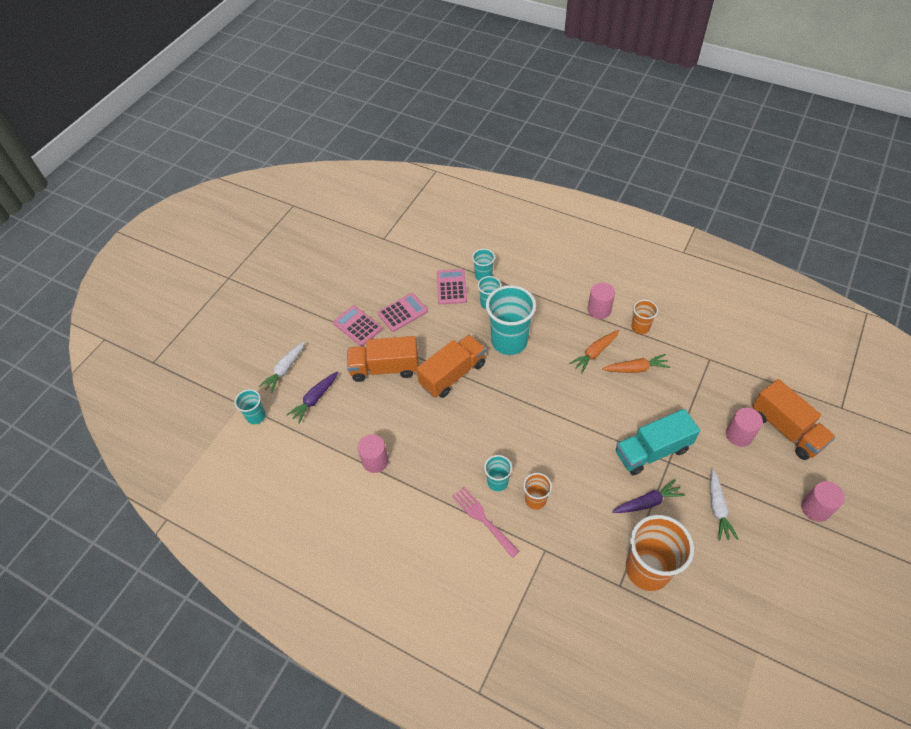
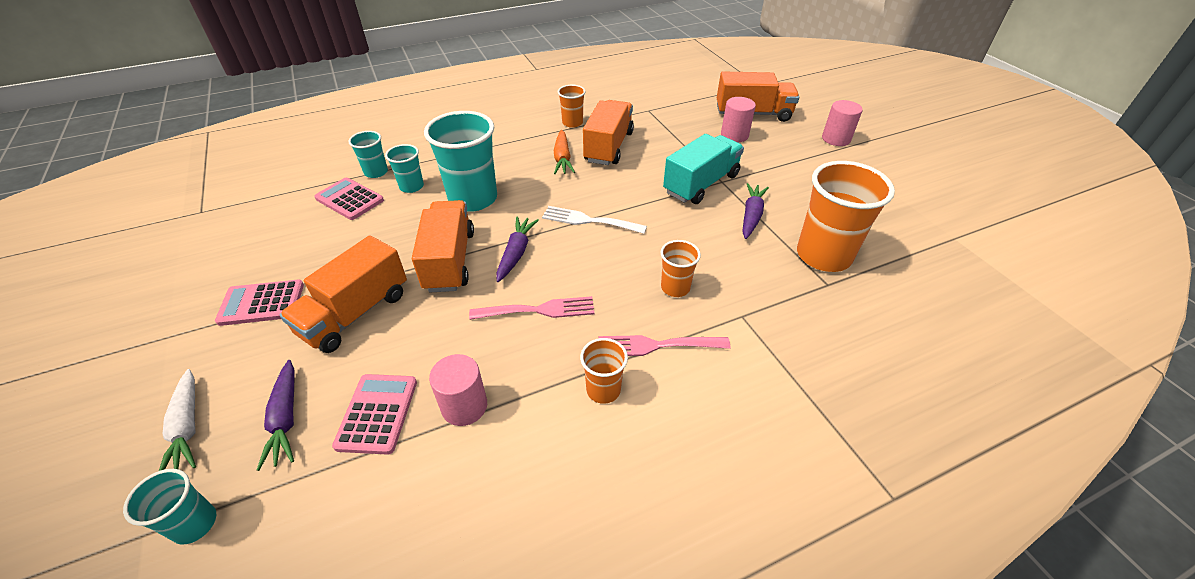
camera: 55 degrees left, 10 degrees down
(402, 312) = (314, 253): pink calculator -> pink calculator (377, 413)
(433, 513) = (603, 390): none -> orange cup
(457, 444) = (538, 310): none -> pink fork
(487, 400) = (516, 253): none -> purple carrot
(497, 482) = (623, 304): turquoise cup -> none
(549, 414) = (589, 221): none -> white fork
(599, 310) = (523, 132): pink cylinder -> none
(635, 368) = (608, 147): orange carrot -> orange truck
(652, 451) = (701, 184): turquoise truck -> turquoise truck turned 150 degrees counterclockwise
(717, 508) = (794, 182): white carrot -> none

